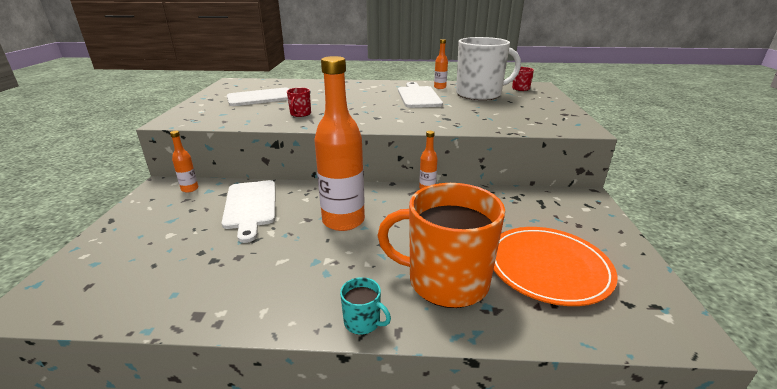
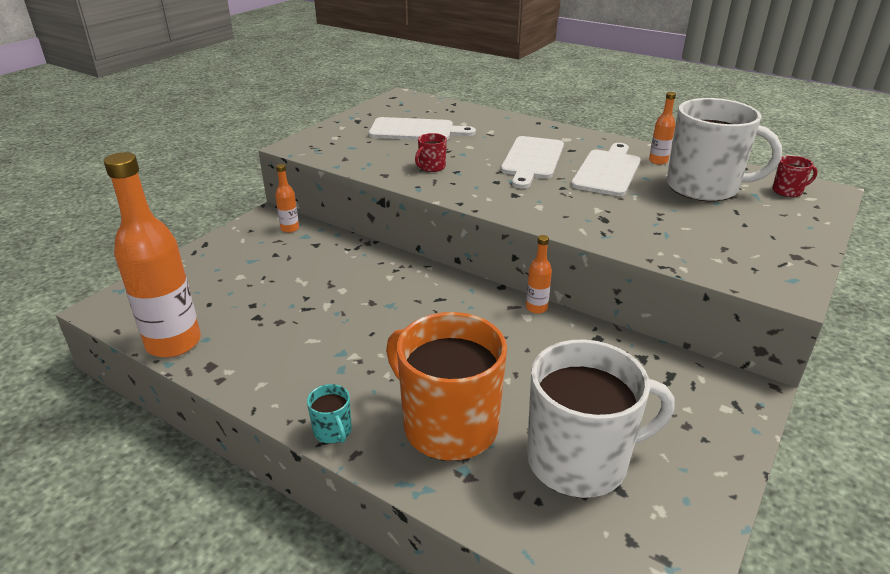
camera: 30 degrees right, 5 degrees up
(250, 206) = (330, 268): white cutting board -> white cutting board (532, 160)
(343, 221) = (405, 317): orange bottle -> orange bottle (173, 343)
(548, 268) = (579, 460): orange plate -> white mug

